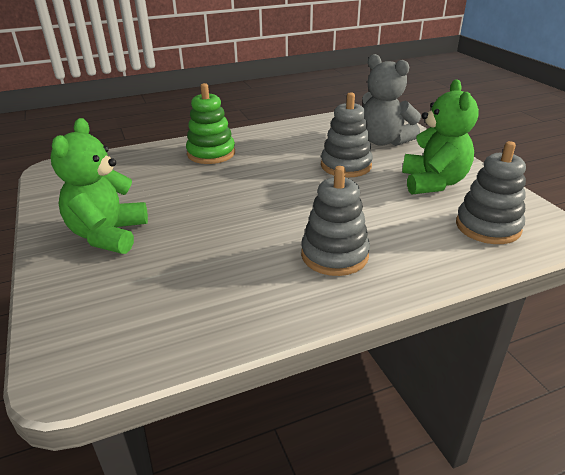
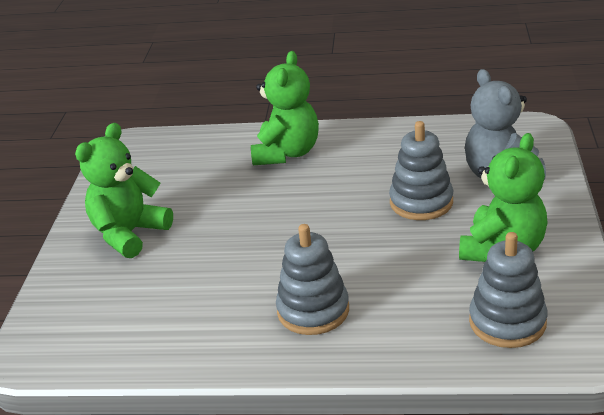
camera: 30 degrees right, 0 degrees up
(211, 153) = (287, 153): green stacking toy -> green teddy bear

